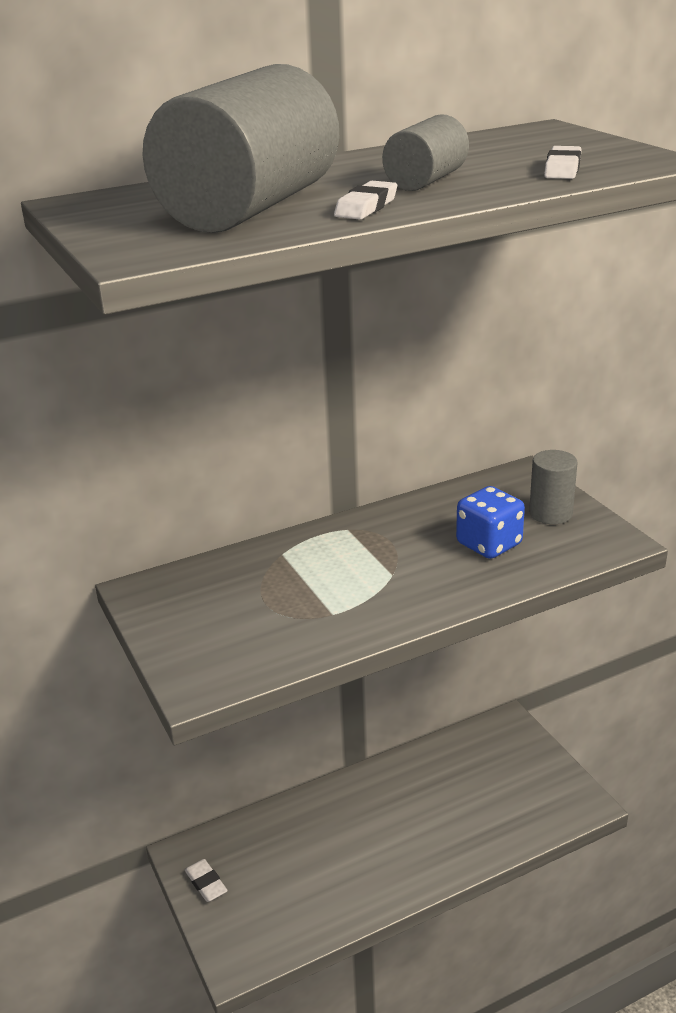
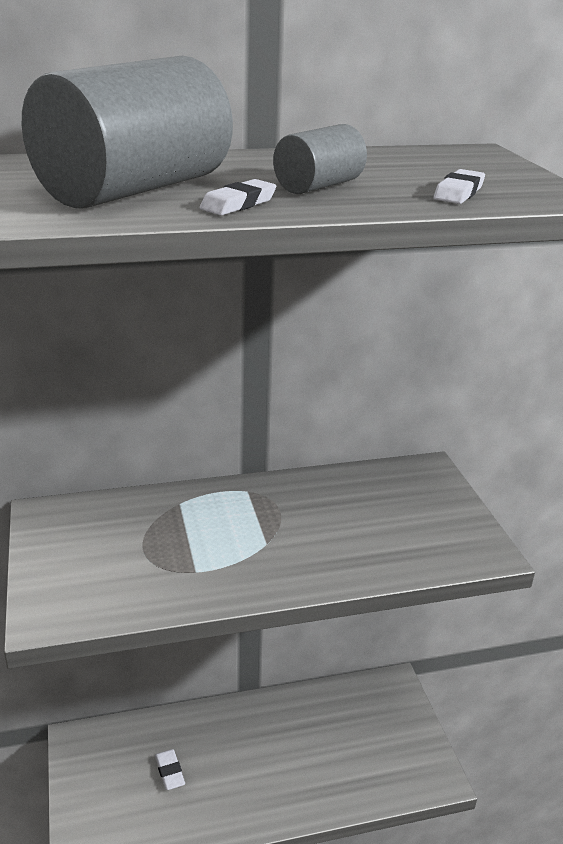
camera: 10 degrees right, 0 degrees up
(206, 883) = (83, 772): white eraser -> white eraser (169, 772)
(489, 544) = (367, 531): blue dice -> none
(550, 513) = (437, 512): grey cylinder -> none

